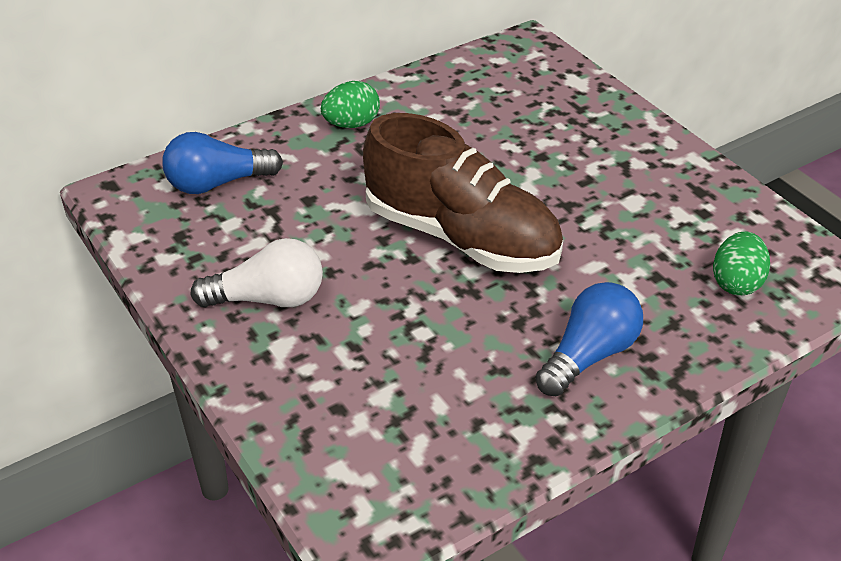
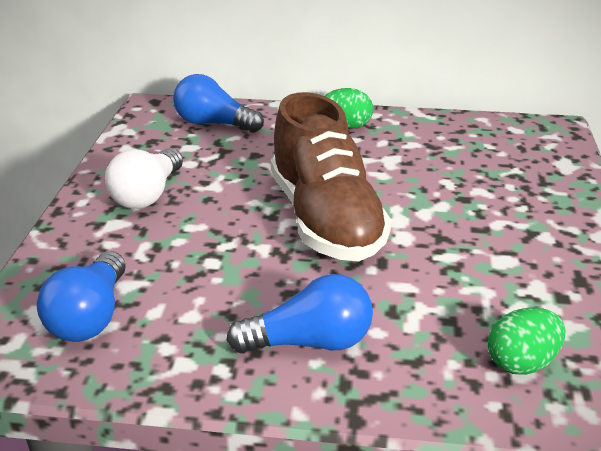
camera: 40 degrees right, 10 degrees down
(268, 299) = (147, 195): white light bulb -> white light bulb turned 75 degrees clockwise
(394, 444) = (90, 317): none -> blue light bulb

